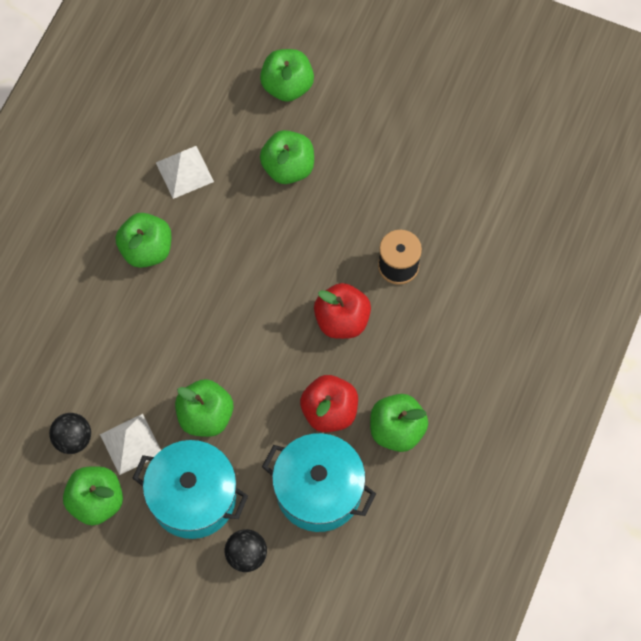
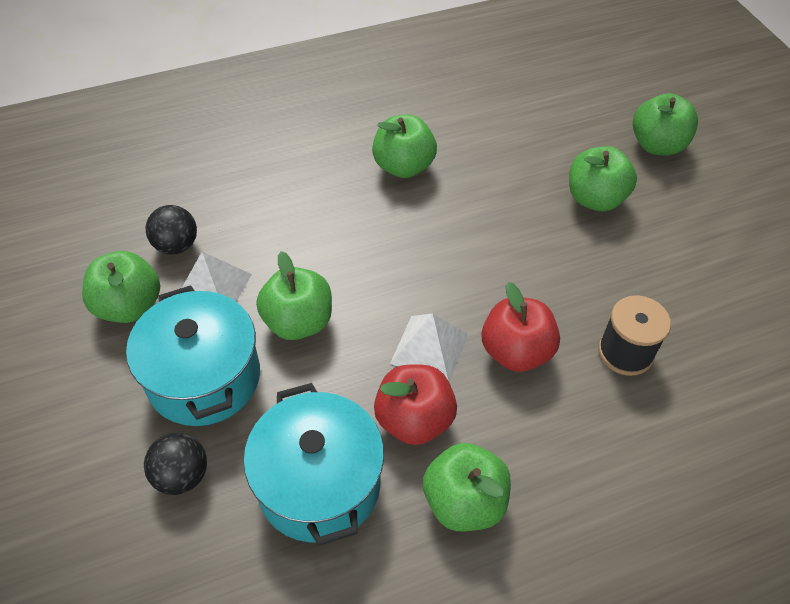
camera: 45 degrees right, 15 degrees down
(184, 172) = (498, 140): white pyramid -> white pyramid (429, 348)

